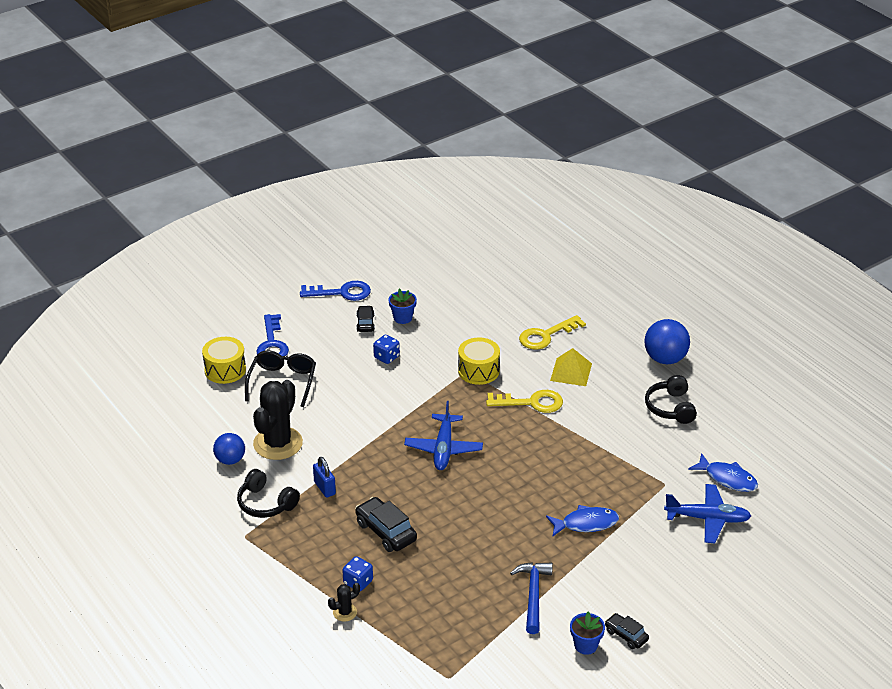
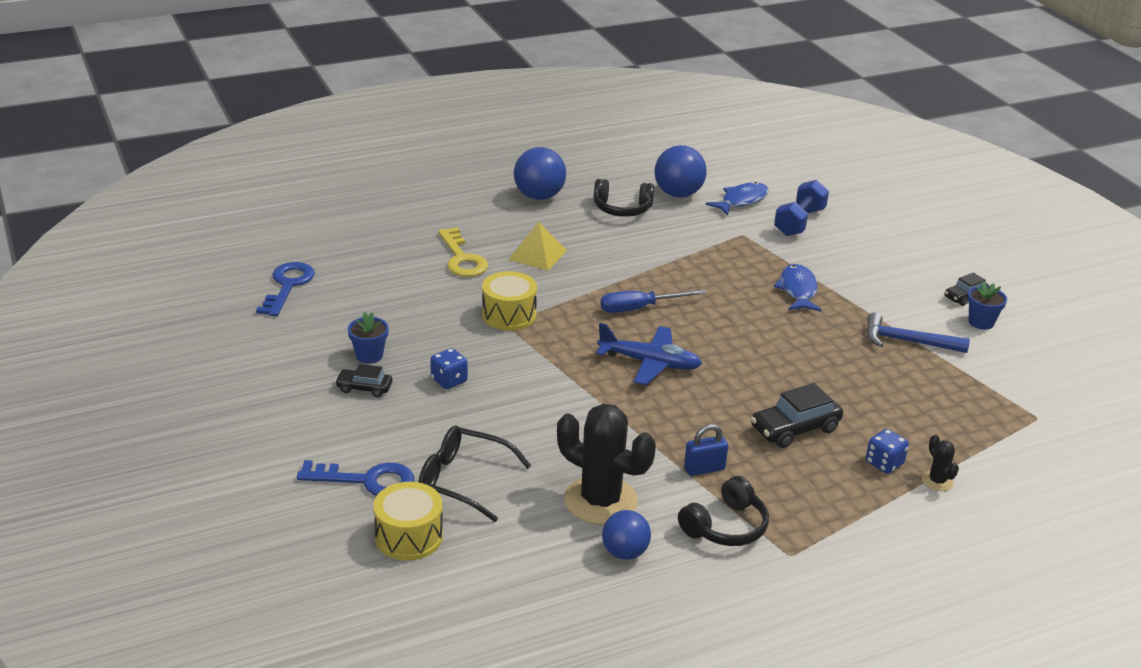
camera: 80 degrees left, 5 degrees down
(342, 292) = (279, 399): blue key -> blue key (288, 286)
(517, 435) = (640, 308): none -> blue screwdriver
(531, 403) = (584, 289): yellow key -> none
(708, 519) = (799, 222): blue plane -> blue dumbbell
(717, 438) = (678, 194): none -> blue ball

